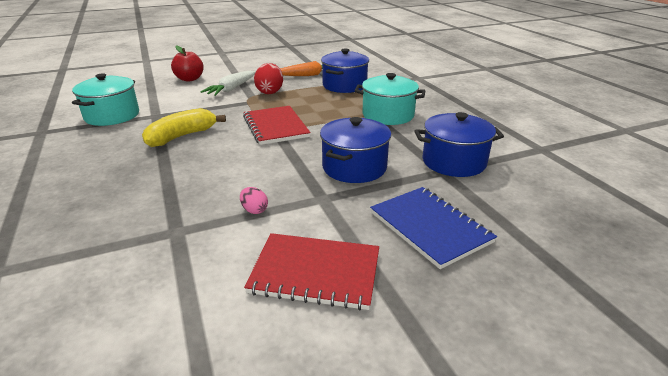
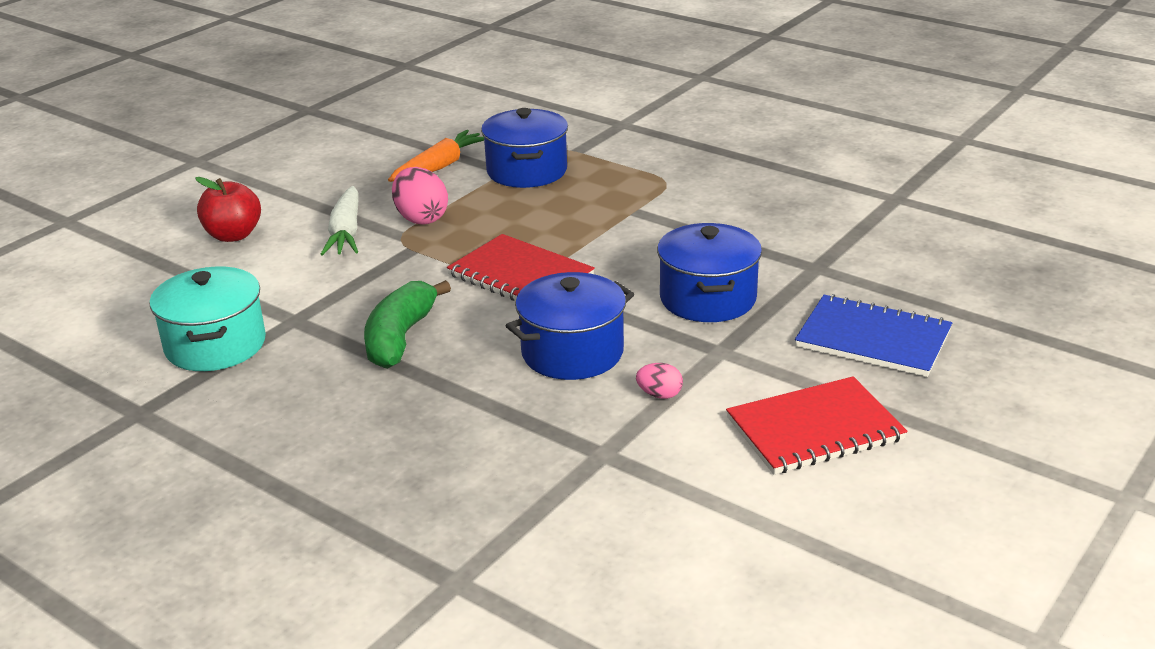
camera: 30 degrees left, 0 degrees up
(181, 136) = (400, 338): yellow banana -> green banana
(270, 92) = (421, 218): red egg -> pink egg
(388, 115) = (656, 205): turquoise pot -> none
(453, 162) = (816, 250): blue pot -> blue pot (572, 353)

